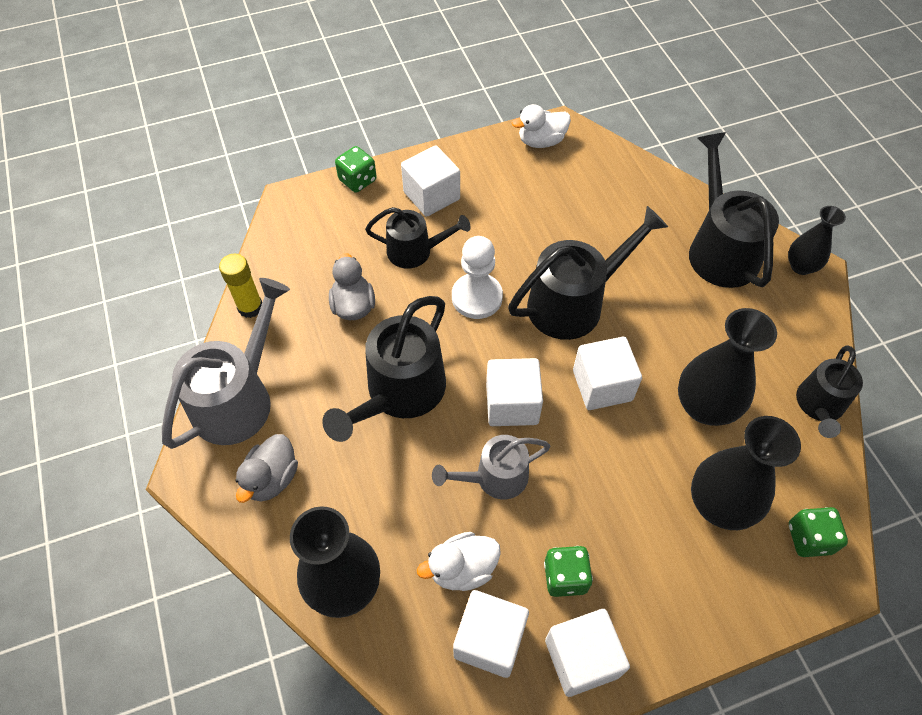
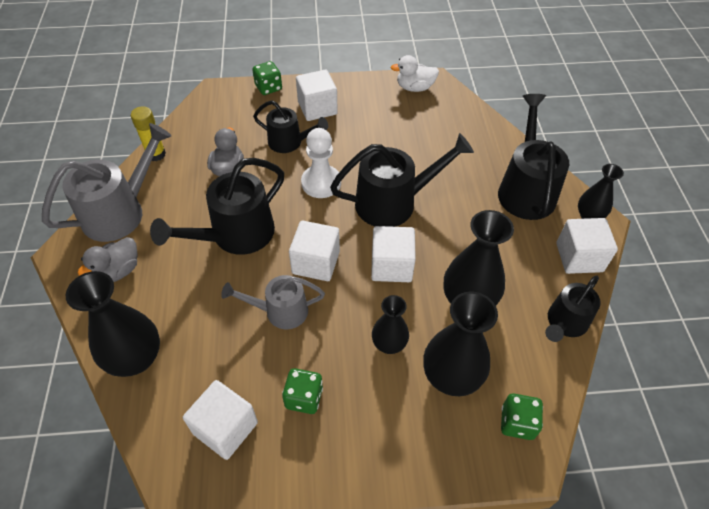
camera: 15 degrees right, 5 degrees down
(462, 569) = (227, 370): white duck -> none
(581, 658) = (291, 462): white cube -> white cube (579, 257)
(636, 484) = (389, 344): none -> black vase

